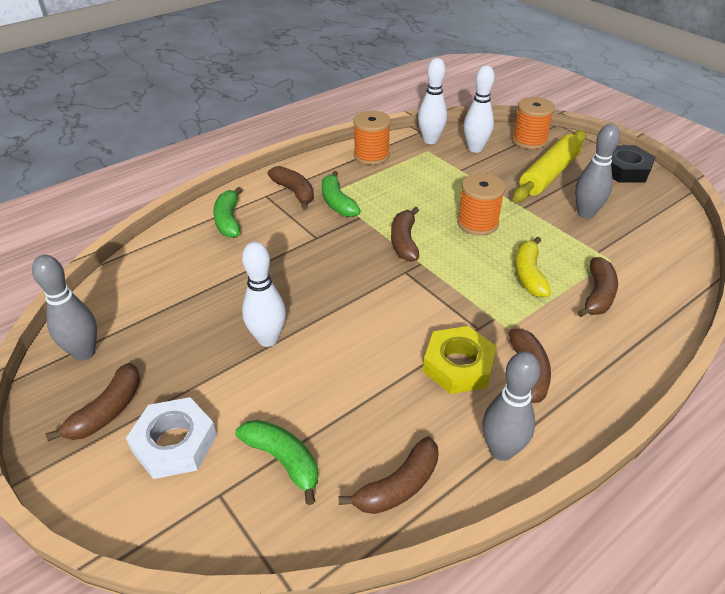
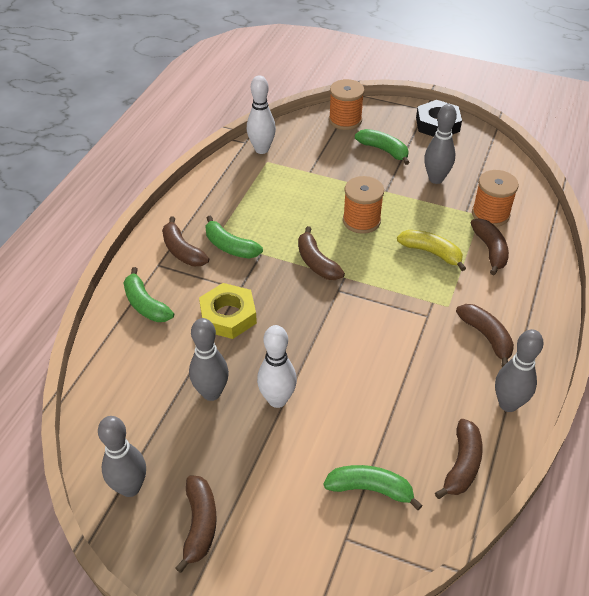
camera: 30 degrees left, 5 degrees up
(174, 443) = (278, 520): white nut -> none
(217, 308) = (211, 393): none -> grey bowling pin
(294, 192) = (182, 251): brown banana -> brown banana turned 150 degrees counterclockwise
(371, 156) = (221, 185): orange spool -> orange spool (490, 214)
(458, 365) = (436, 353): yellow nut -> yellow nut (228, 315)
(475, 149) = (306, 145): white bowling pin -> none
(529, 274) = (431, 253): yellow banana -> yellow banana turned 150 degrees clockwise
(548, 174) = (383, 150): yellow rolling pin -> green banana

